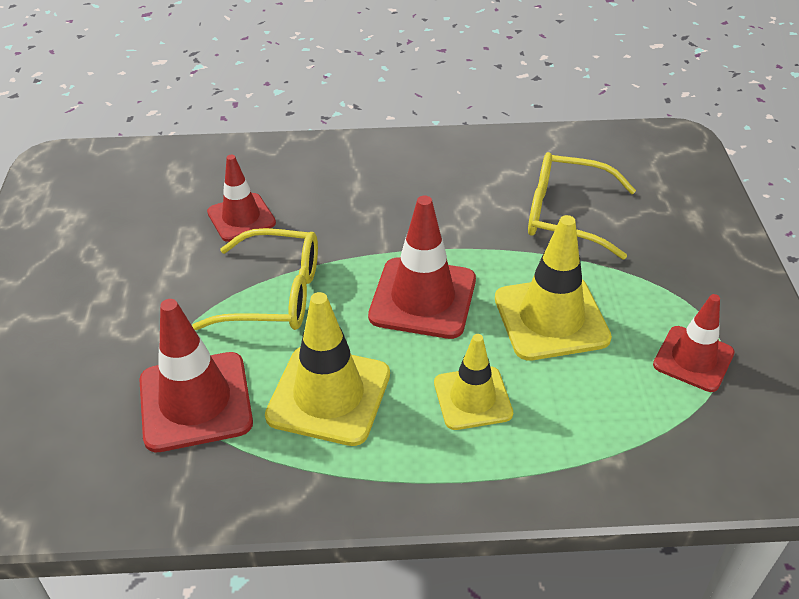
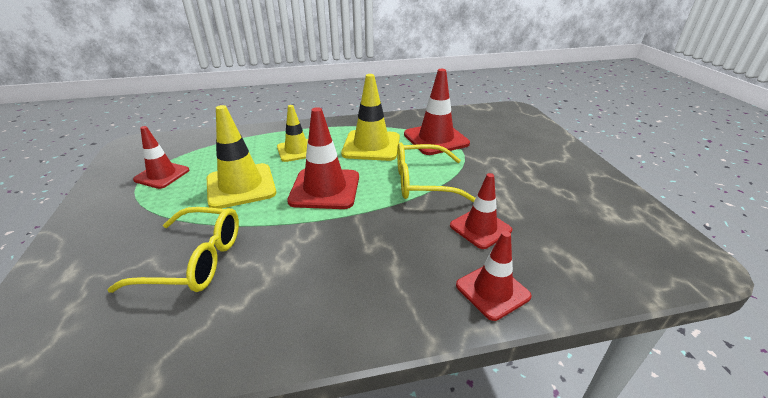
camera: 170 degrees right, 10 degrees down
(273, 160) = (492, 291): none -> red traffic cone

